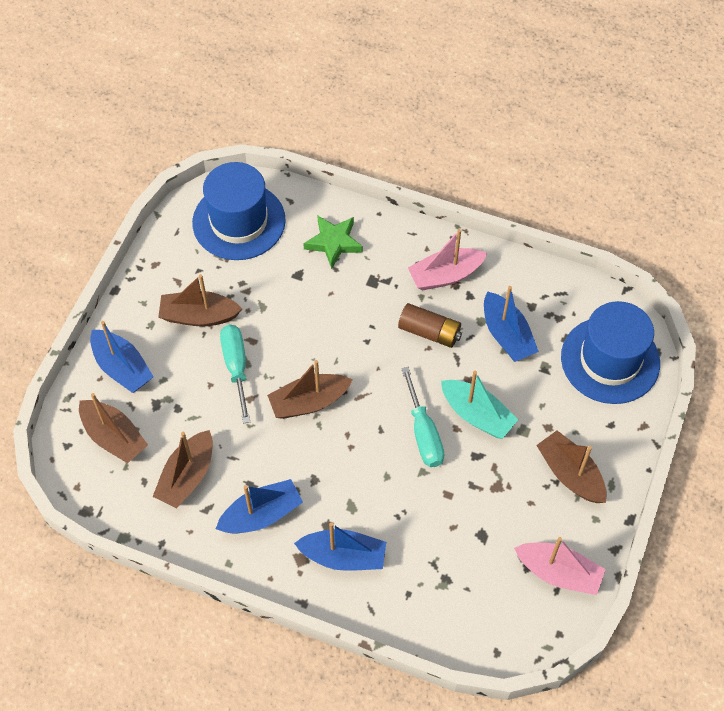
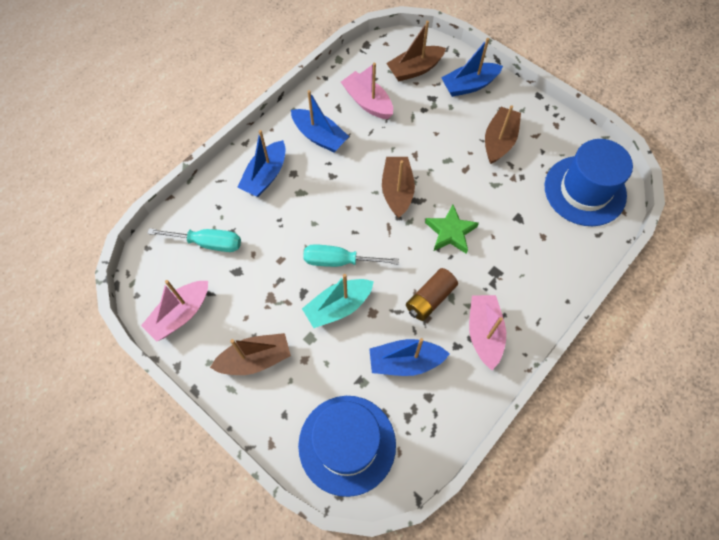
camera: 110 degrees right, 5 degrees up
(187, 476) = (367, 102): brown boat -> pink boat
(236, 367) = (445, 153): turquoise screwdriver -> turquoise screwdriver (208, 243)
(261, 515) = (319, 136): blue boat -> blue boat turned 45 degrees counterclockwise
(333, 242) = (544, 254): green star -> green star (450, 232)

